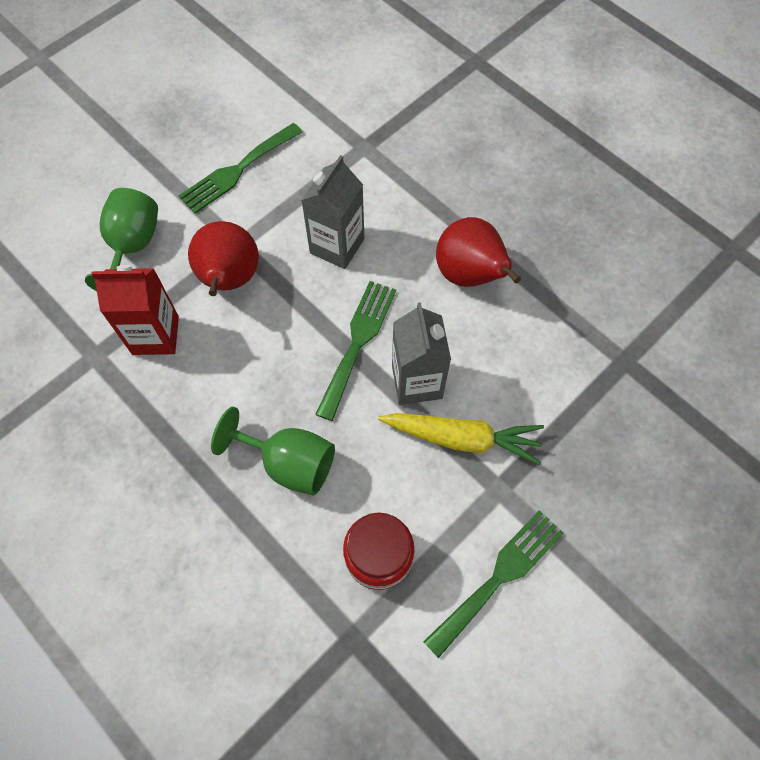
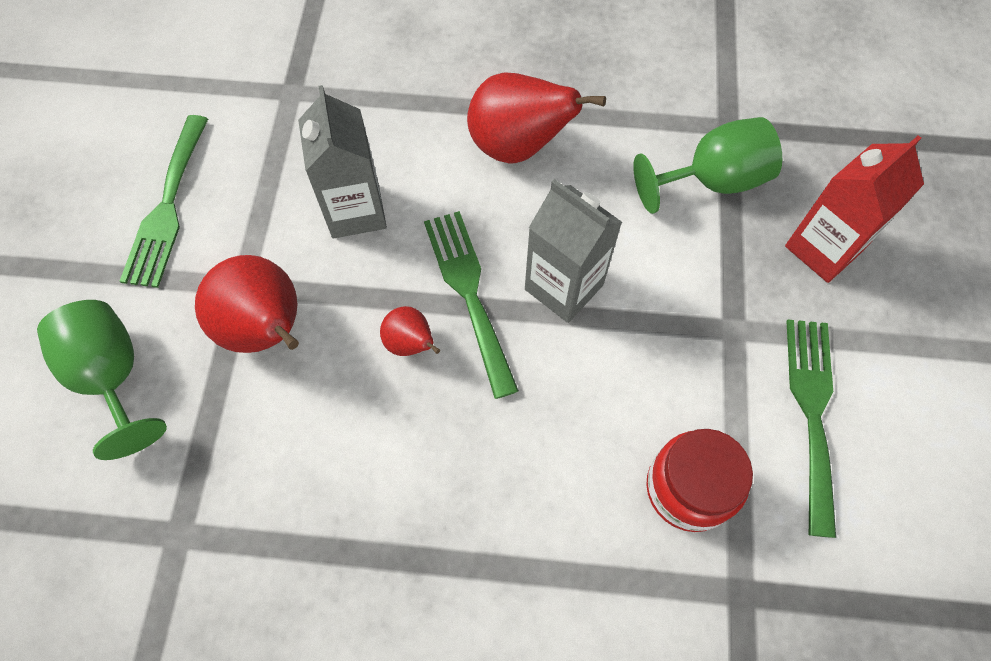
camera: 40 degrees left, 0 degrees up
(155, 335) = (234, 454): red carton -> red carton (823, 248)
(288, 463) = (513, 471): green goblet -> green goblet (711, 181)
(298, 347) = (411, 343): none -> red pear
(462, 438) = (658, 308): yellow carrot -> none

